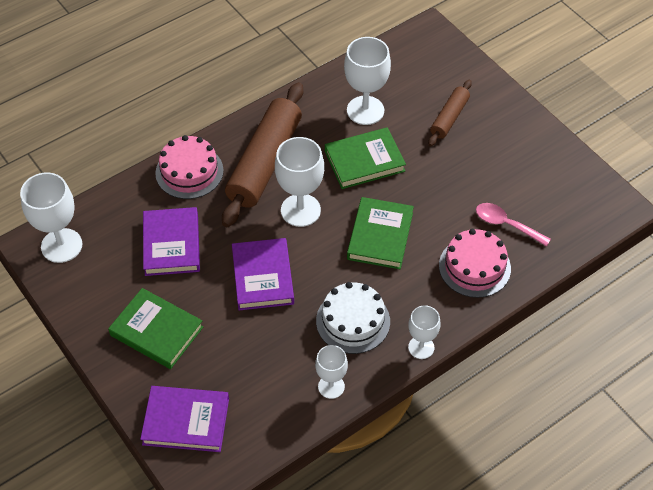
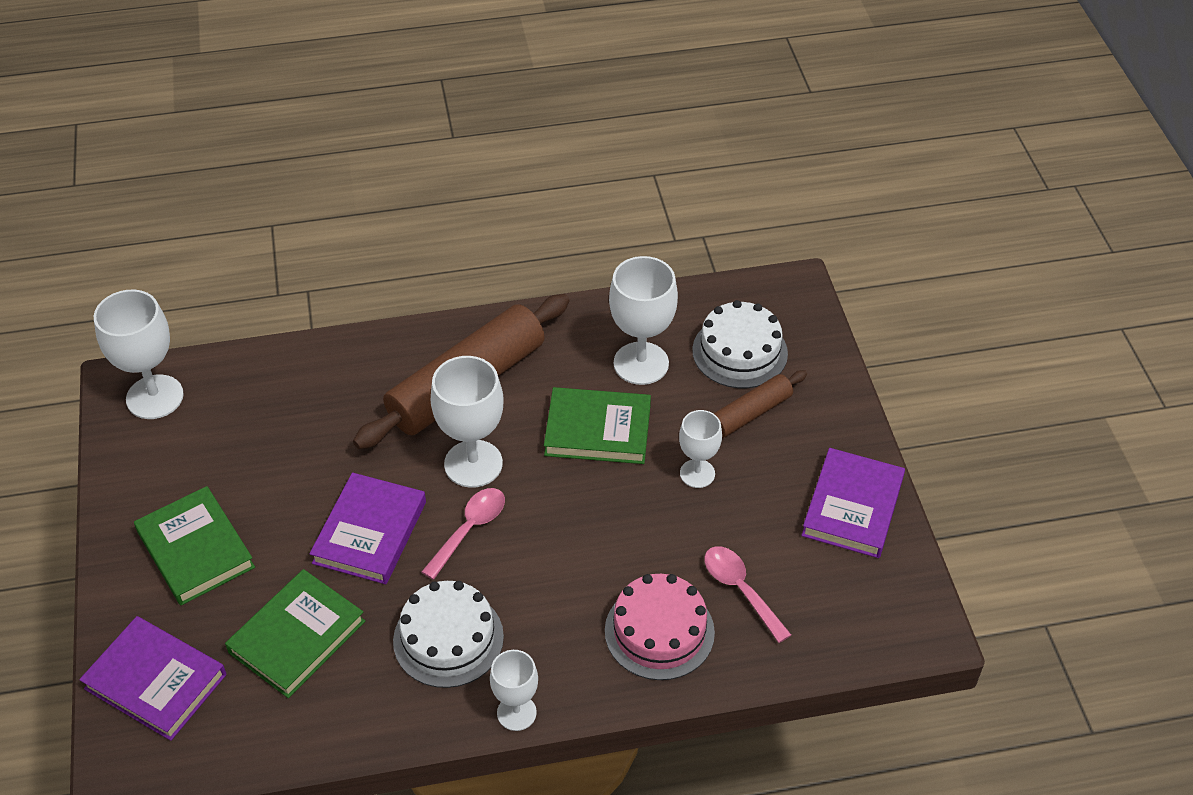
camera: 25 degrees right, 5 degrees down
(171, 244) = (284, 446): purple book -> purple book (852, 507)
(189, 172) = (365, 362): pink cake -> none
(324, 251) = (469, 530): none -> pink spoon
(331, 386) = (364, 715): white goblet -> white goblet (697, 473)
(380, 236) = (556, 538): green book -> green book (297, 637)
(420, 82) = (740, 352): none -> white cake

